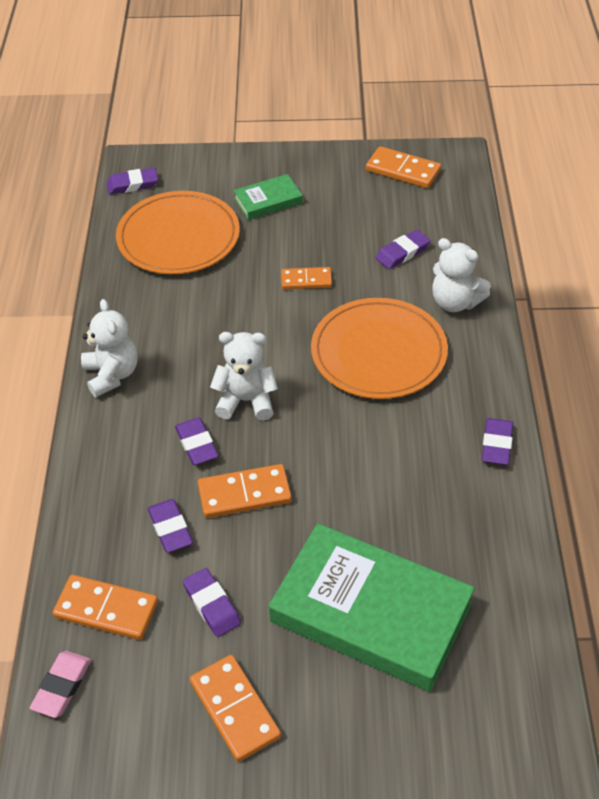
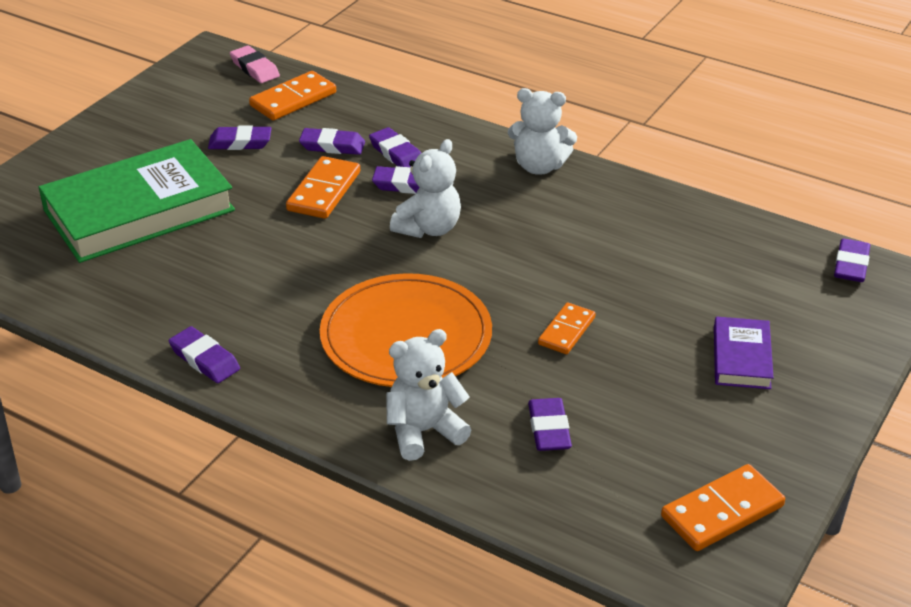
camera: 120 degrees right, 10 degrees down
(152, 475) = (396, 153): none -> purple eraser
(178, 237) = (721, 267): orange plate -> none
(234, 709) = (148, 125): orange domino -> none
(268, 201) = (741, 358): green book -> purple book

